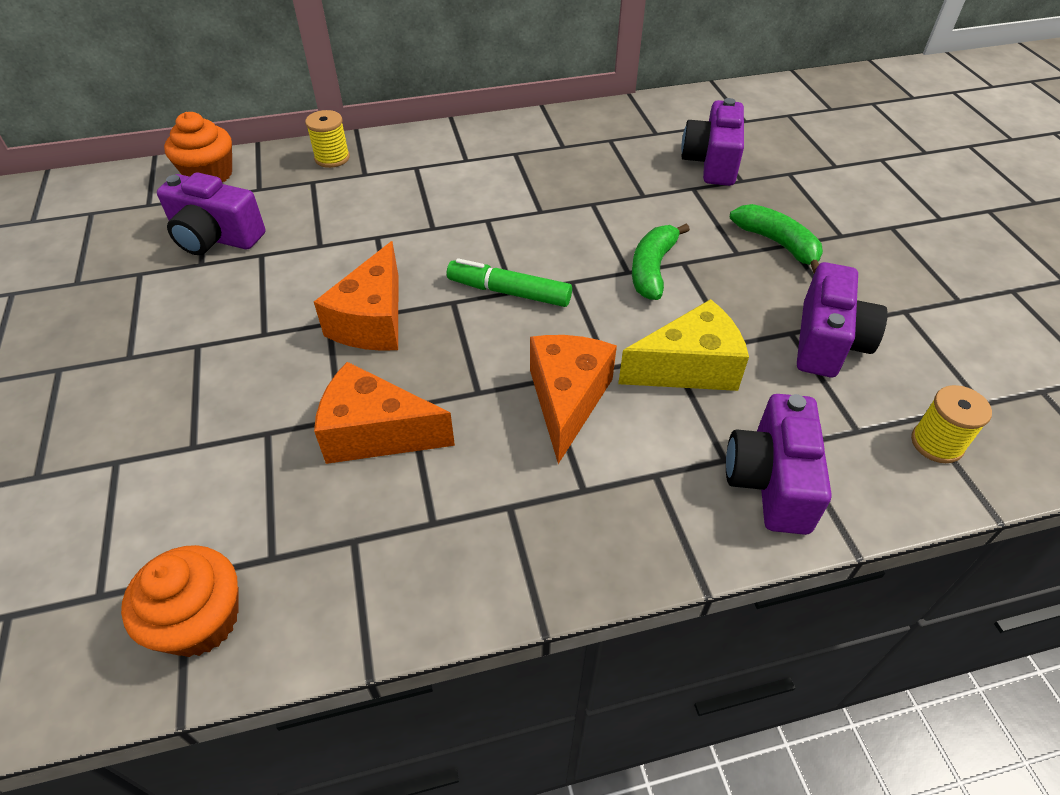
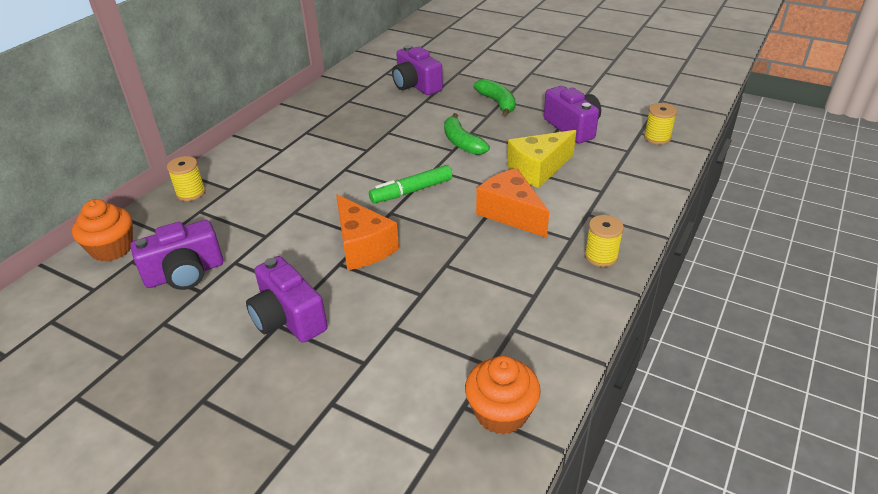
camera: 45 degrees left, 10 degrees down
(375, 433) = (449, 286): orange cheese -> none
(581, 544) = (601, 256): none -> yellow spool
(689, 368) = (538, 169): yellow cheese -> yellow cheese turned 150 degrees counterclockwise
(771, 481) = (628, 186): purple camera -> purple camera (288, 318)
(777, 243) = (497, 103): green banana -> green banana turned 60 degrees clockwise

